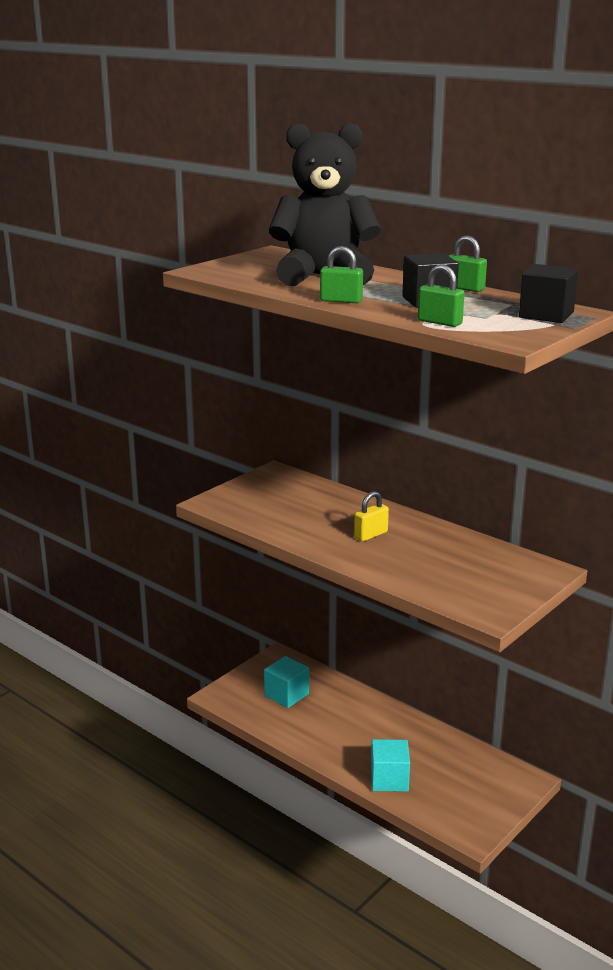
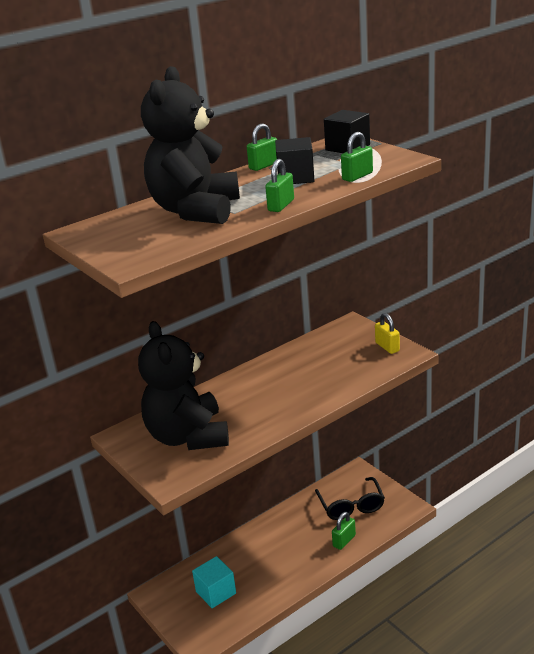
camera: 75 degrees left, 5 degrees up
(278, 501) = (188, 437): none -> black teddy bear
(371, 535) = (273, 392): yellow padlock -> yellow padlock (387, 347)
(389, 779) = (344, 541): turquoise cube -> green padlock
(454, 780) = (351, 506): none -> black glasses

